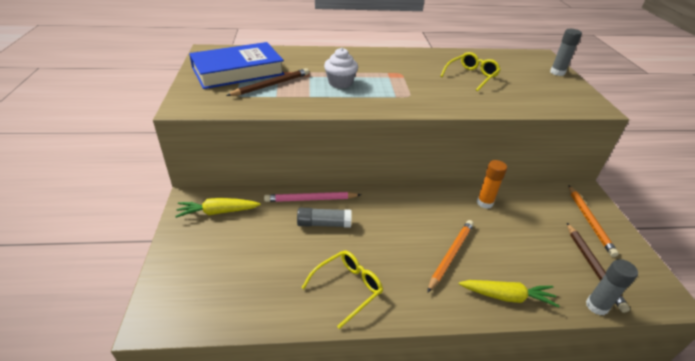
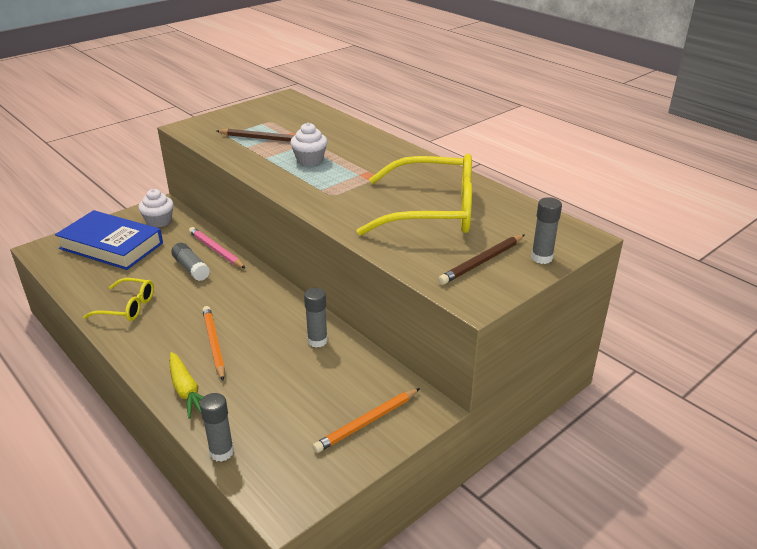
camera: 55 degrees right, 5 degrees down
(218, 212) = (159, 221): yellow carrot -> white cupcake
(238, 71) = (267, 119): blue book -> blue book (111, 246)
(450, 255) = (214, 344): orange pencil -> orange pencil turned 105 degrees counterclockwise
(471, 76) = (432, 211): yellow glasses -> yellow glasses, size x2.01
(484, 203) = (317, 341): orange glue stick -> grey glue stick
(593, 267) = (282, 440): brown pencil -> brown pencil (482, 262)

